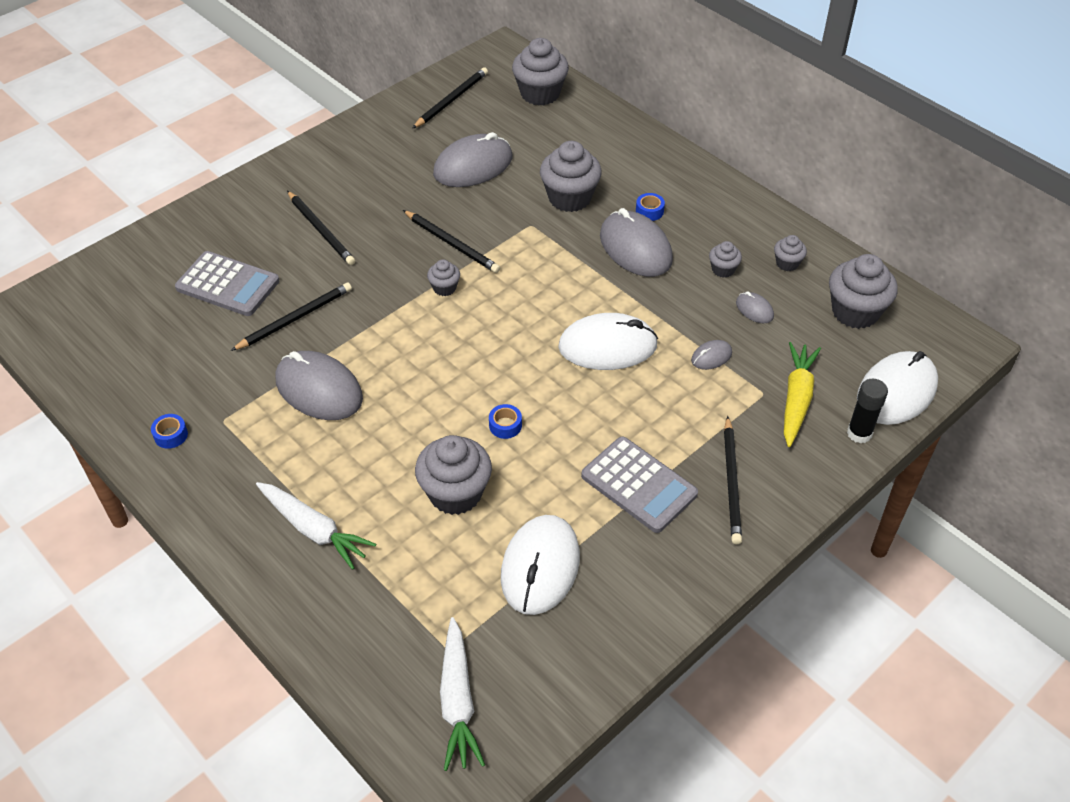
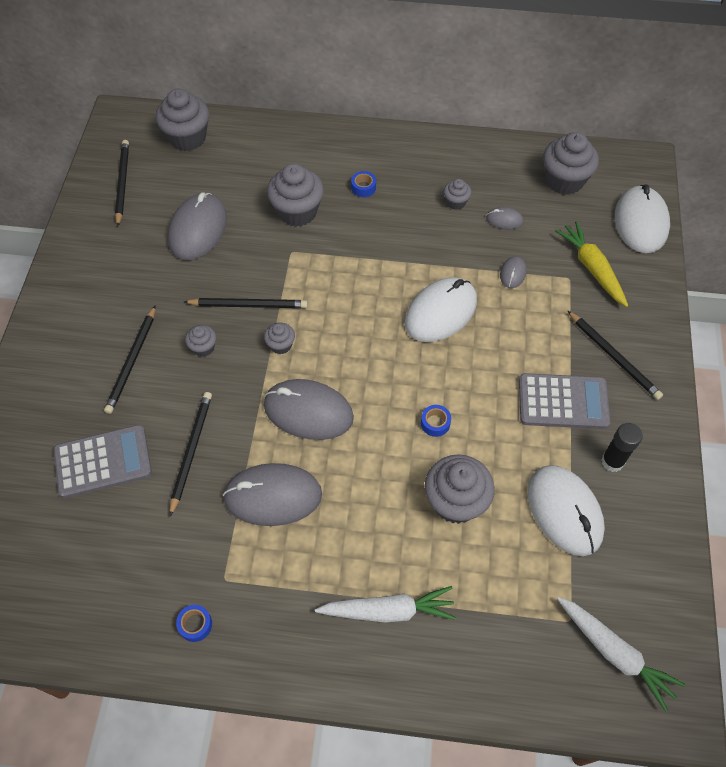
camera: 40 degrees left, 10 degrees up
(321, 230) = (132, 361): black pencil -> black pencil turned 90 degrees clockwise
(635, 248) = (383, 223): grey mouse -> grey mouse (308, 411)
(787, 263) = (490, 171): grey cupcake -> grey cupcake (203, 347)
(859, 433) = (649, 267): black glue stick -> black glue stick (612, 461)

